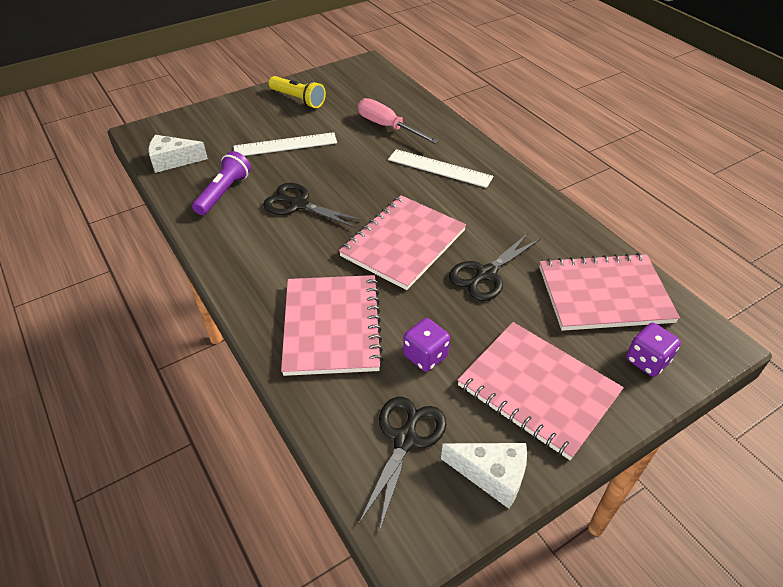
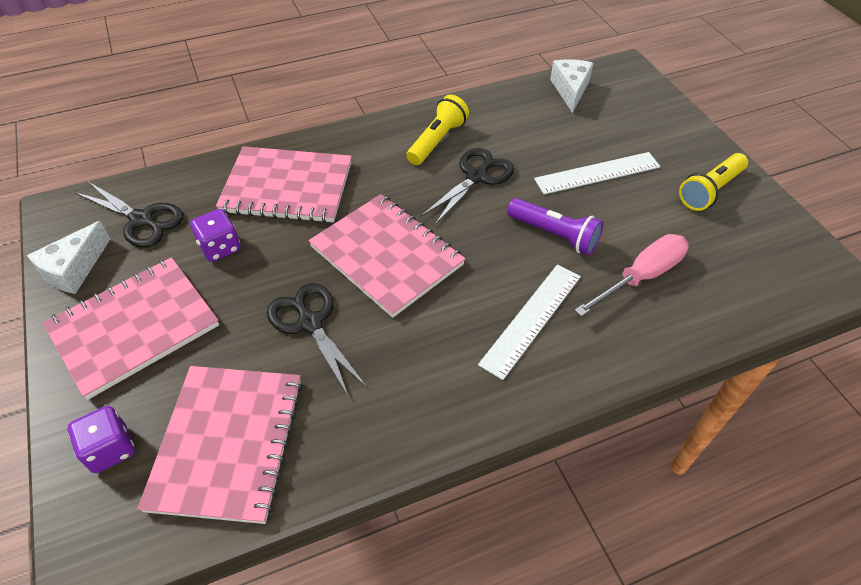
camera: 100 degrees right, 5 degrees up
(224, 193) = (508, 124): purple flashlight -> purple flashlight (554, 235)
(251, 233) = (437, 141): none -> yellow flashlight
(285, 145) = (597, 173): white ruler -> white ruler turned 75 degrees clockwise

